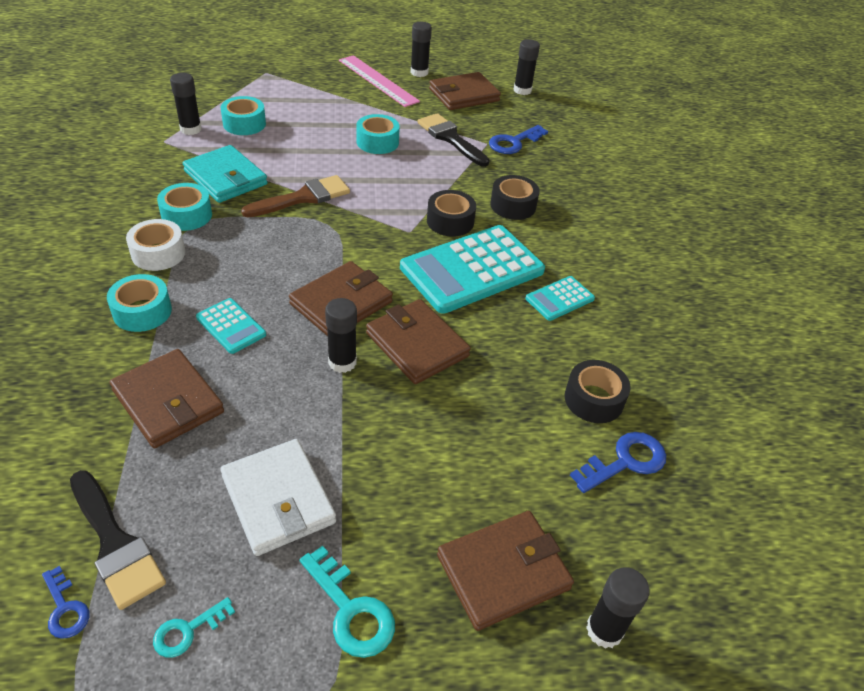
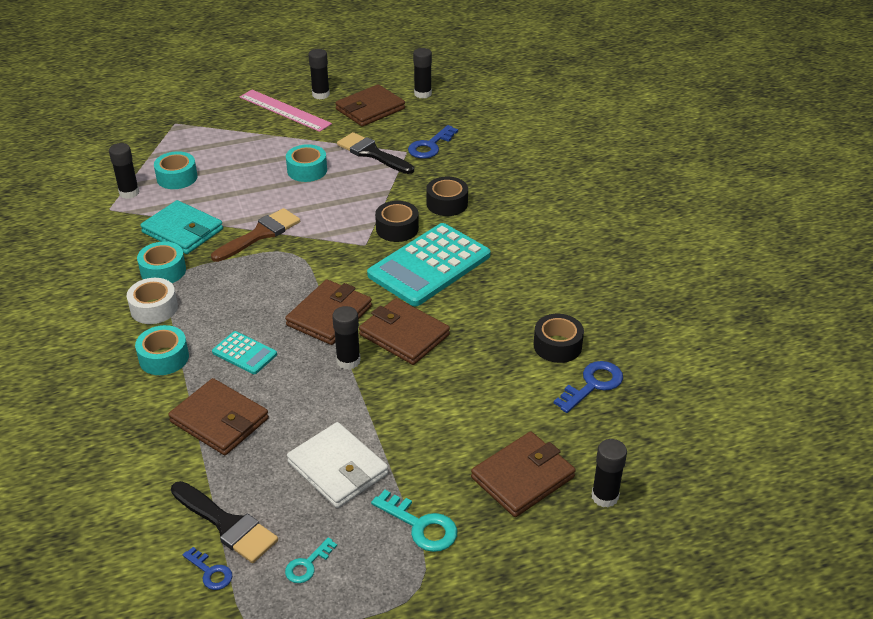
camera: 10 degrees left, 5 degrees down
(559, 299) = (509, 274): turquoise calculator -> none

